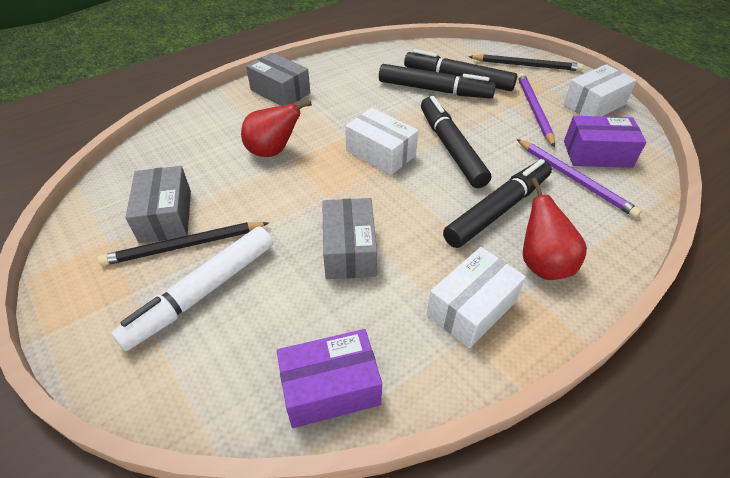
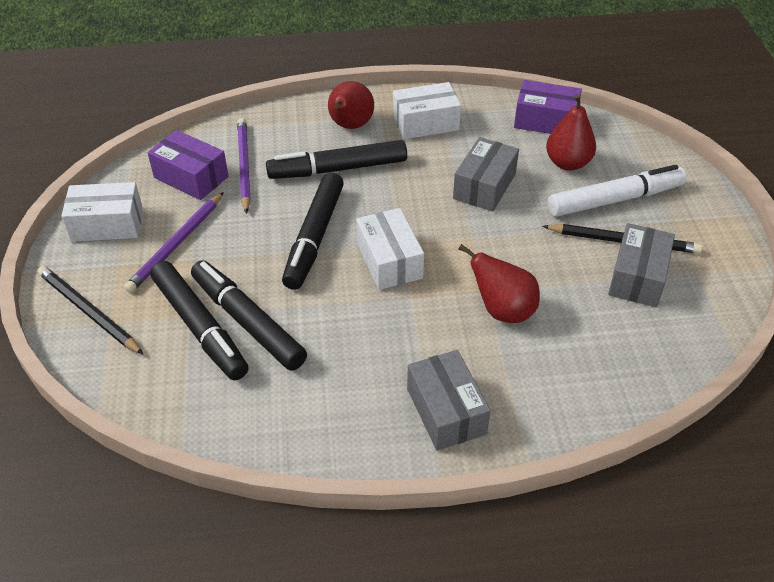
camera: 150 degrees left, 0 degrees up
(273, 323) = (567, 163): none -> red pear

